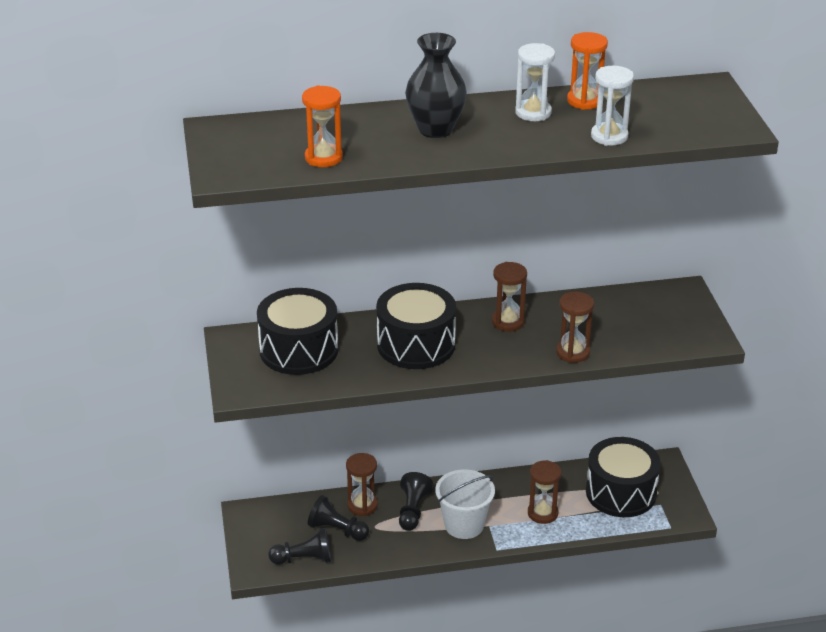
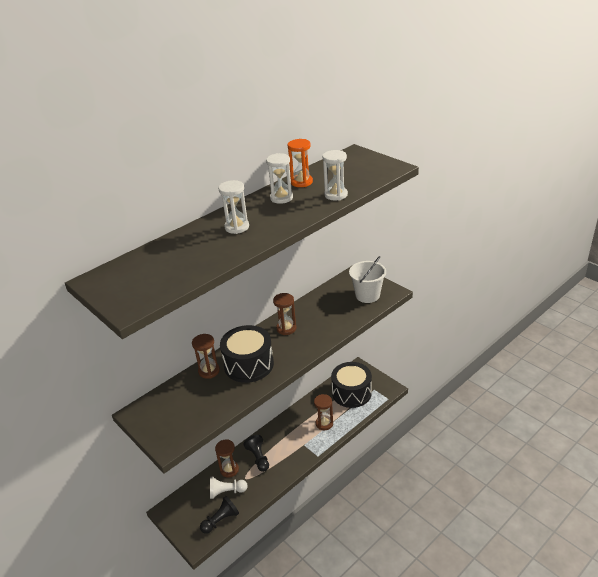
camera: 30 degrees left, 0 degrees up
(299, 350) = (183, 400): black drum -> none
(323, 158) = (186, 270): orange hourglass -> none
(337, 530) = (226, 492): black pawn -> white pawn
(435, 129) = (237, 227): black vase -> white hourglass
(464, 525) = (291, 451): white bucket -> white bucket (367, 295)
(572, 352) = (334, 329): brown hourglass -> brown hourglass (209, 371)

